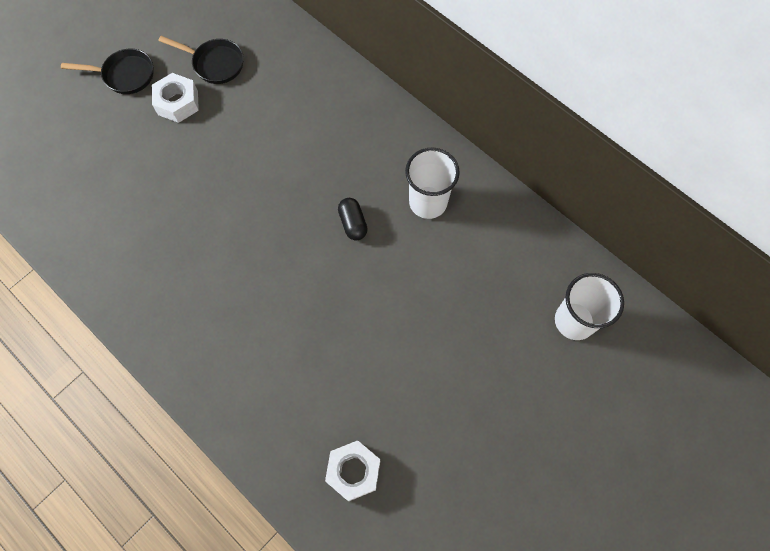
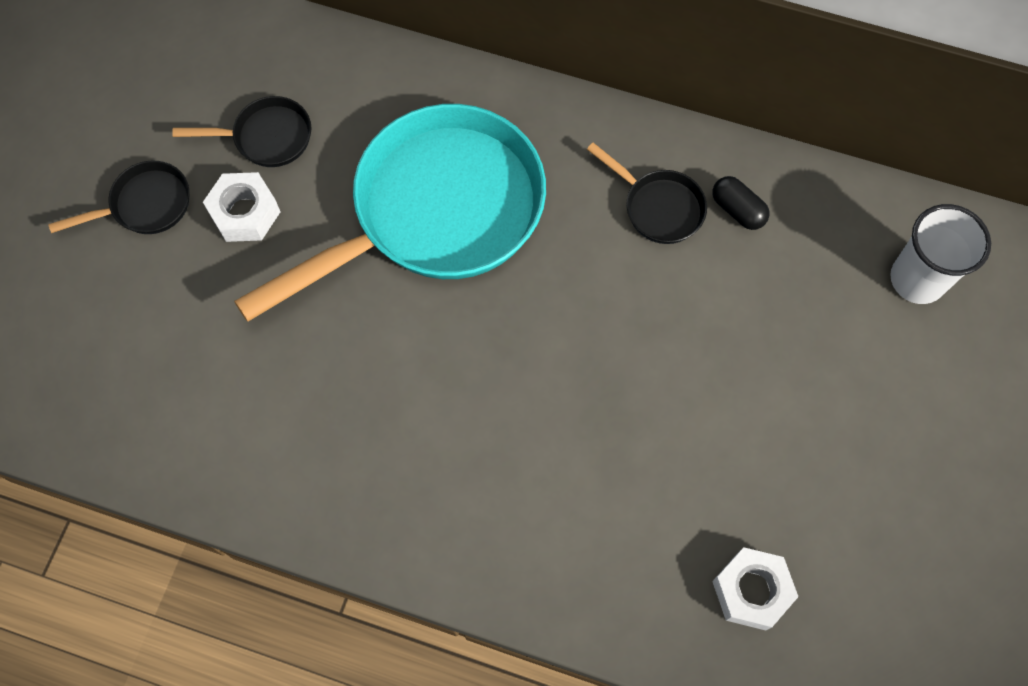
camera: 25 degrees left, 0 degrees up
(288, 148) = (435, 212): none -> turquoise pan
(353, 223) = (577, 276): black capsule -> black capsule (737, 210)
(428, 202) = (658, 207): white cup -> black pan

